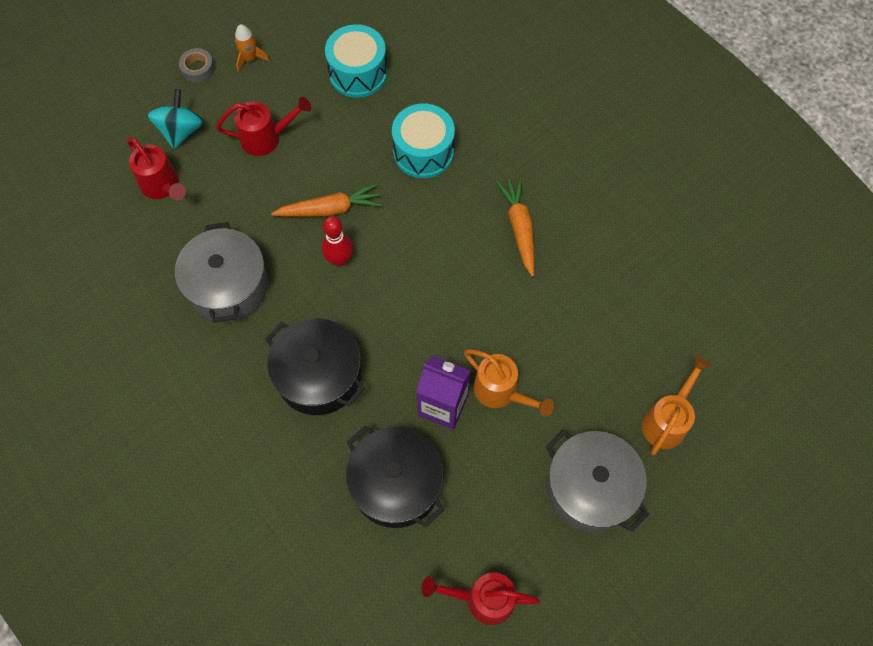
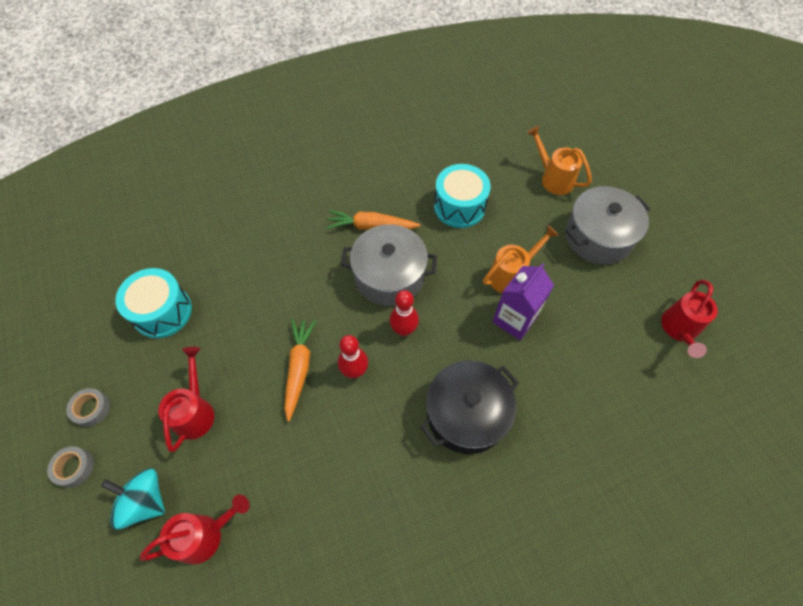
camera: 75 degrees left, 5 degrees down
(228, 286) = (350, 483): grey pot -> grey pot (389, 276)
(250, 58) = (91, 409): orange rocket -> grey tape
(396, 484) = (578, 371): black pot -> none
(398, 294) = (404, 330): none -> red bowling pin
(423, 152) = (271, 277): turquoise drum -> turquoise drum (459, 206)

